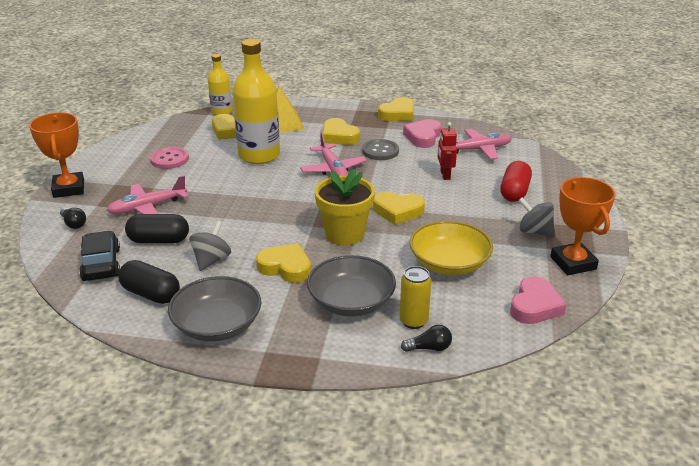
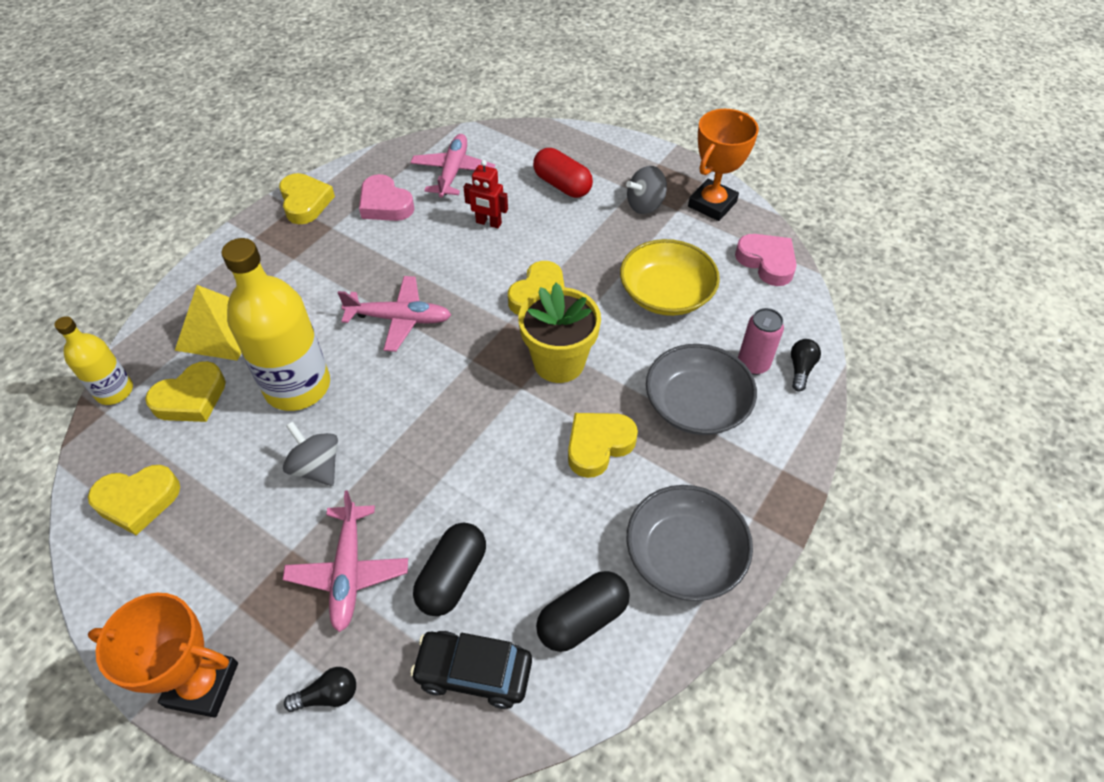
camera: 65 degrees left, 20 degrees up
(169, 159) = (218, 505): pink button -> none
(211, 260) = (539, 523): grey spinning top -> grey spinning top (317, 467)
(339, 136) = (315, 281): yellow heart -> yellow heart (138, 501)
(380, 151) = (388, 256): grey button -> none
(413, 321) = (753, 364): yellow can -> pink can
(573, 263) = (712, 204): orange trophy -> orange trophy turned 60 degrees counterclockwise

